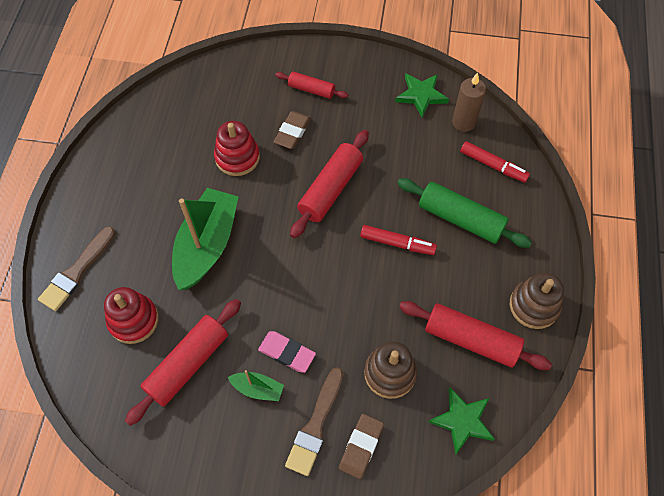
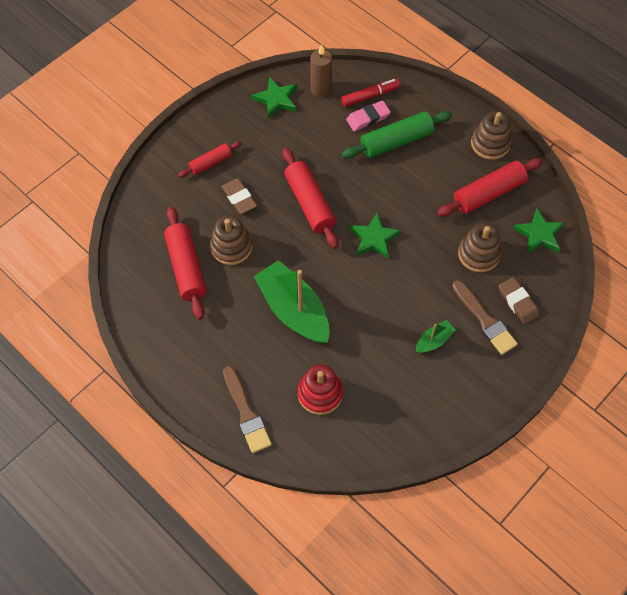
camera: 55 degrees left, 0 degrees up
(188, 364) = (383, 375): red rolling pin -> red rolling pin (186, 267)
(237, 157) = (231, 247): red stacking toy -> brown stacking toy
(287, 353) = (420, 307): pink eraser -> pink eraser (368, 118)
(334, 265) = (374, 238): none -> green star
(397, 243) = (386, 190): red marker -> none

